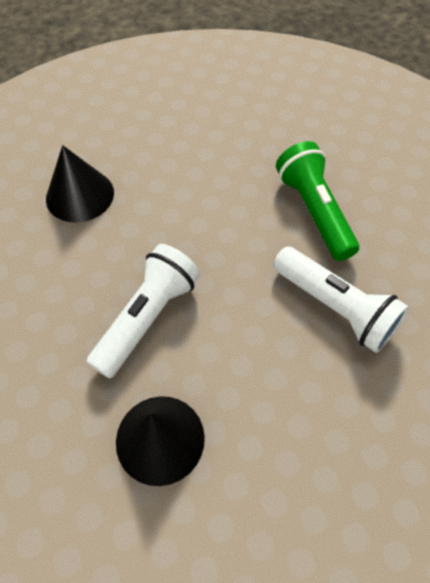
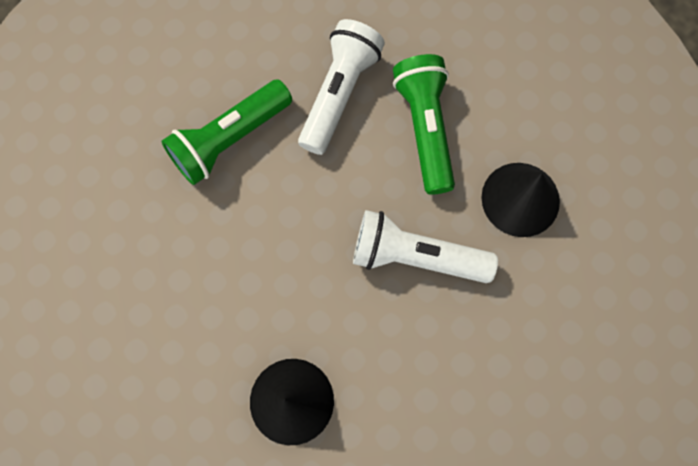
camera: 110 degrees left, 15 degrees up
(273, 372) = (424, 129): none -> green flashlight

